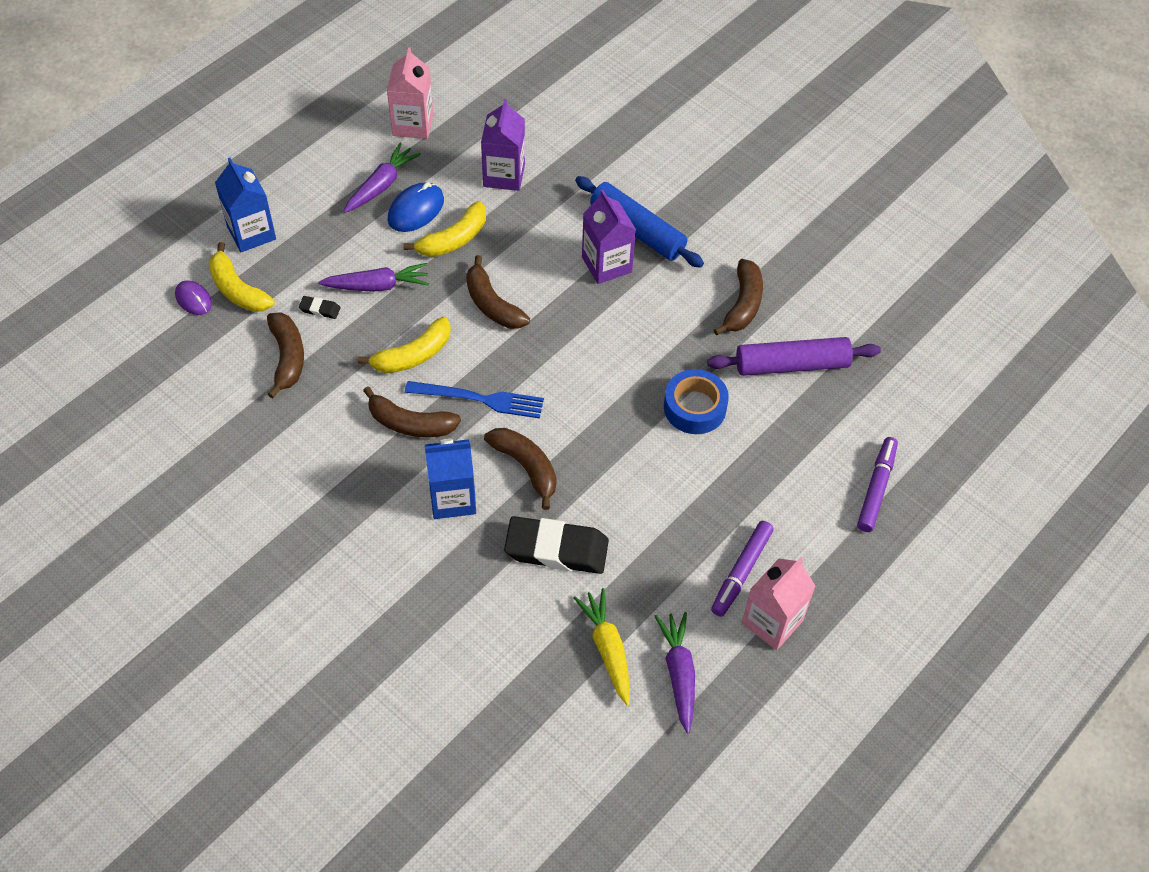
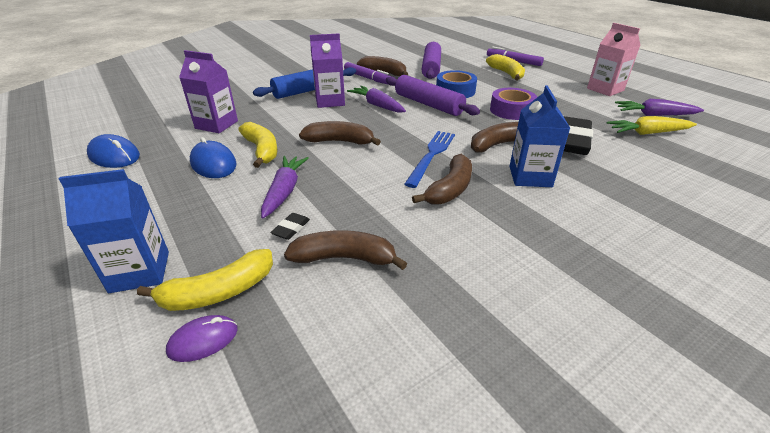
camera: 75 degrees left, 20 degrees down
(381, 185) = (166, 178): purple carrot -> purple carrot (377, 105)
(413, 124) = (114, 156): pink carton -> blue mouse
(413, 355) = (375, 180): yellow banana -> yellow banana (506, 73)
(492, 304) = (340, 141): brown banana -> brown banana turned 150 degrees counterclockwise
(631, 379) = (428, 104): none -> purple rolling pin
(640, 482) = (511, 110): none -> purple tape
(741, 572) = (573, 92): purple marker -> purple marker (368, 78)

